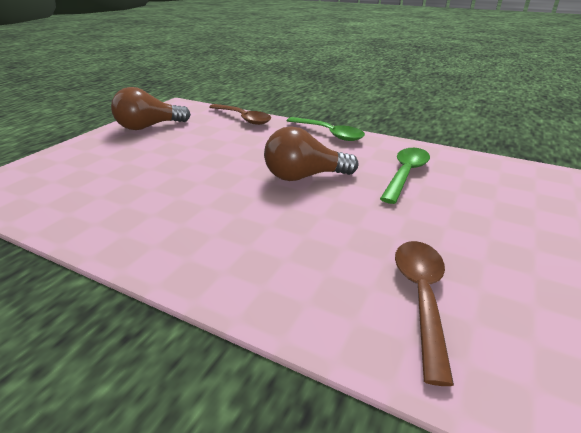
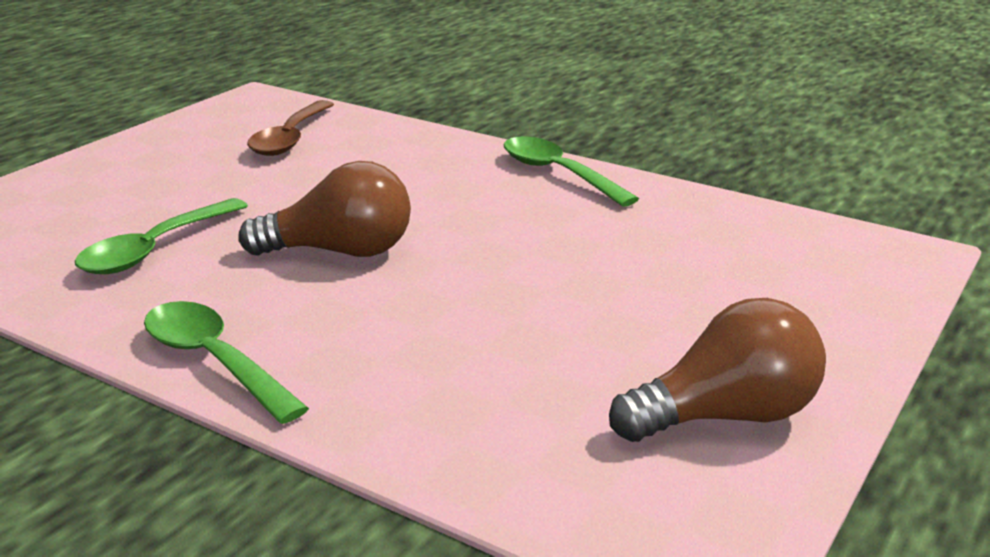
camera: 175 degrees left, 5 degrees down
(154, 252) = (558, 174): none -> green spoon
(243, 118) = (440, 446): brown spoon -> none

